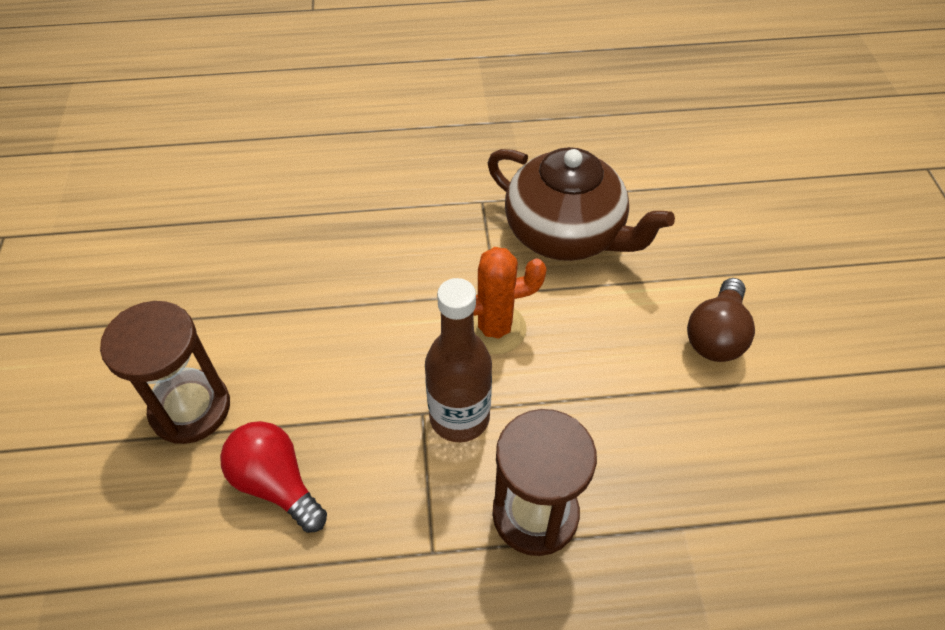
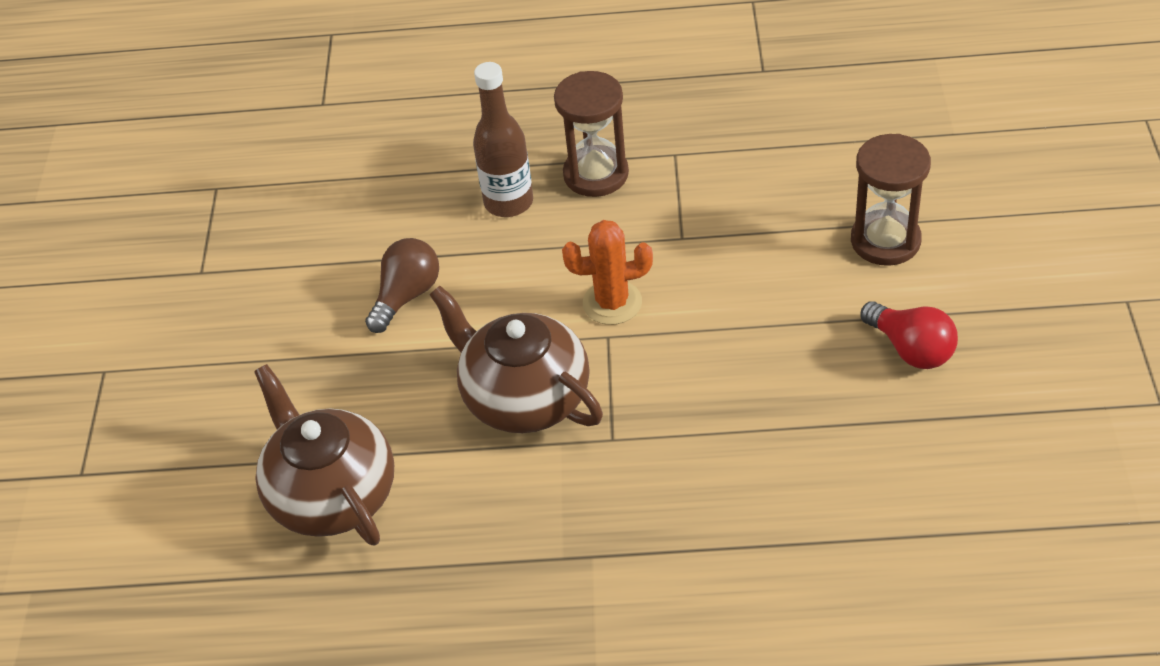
camera: 170 degrees left, 5 degrees down
(276, 483) = (798, 191): red light bulb -> red light bulb (911, 349)
(459, 417) = (650, 234): brown bottle -> brown bottle (508, 202)
(705, 156) = (332, 495): none -> brown teapot

